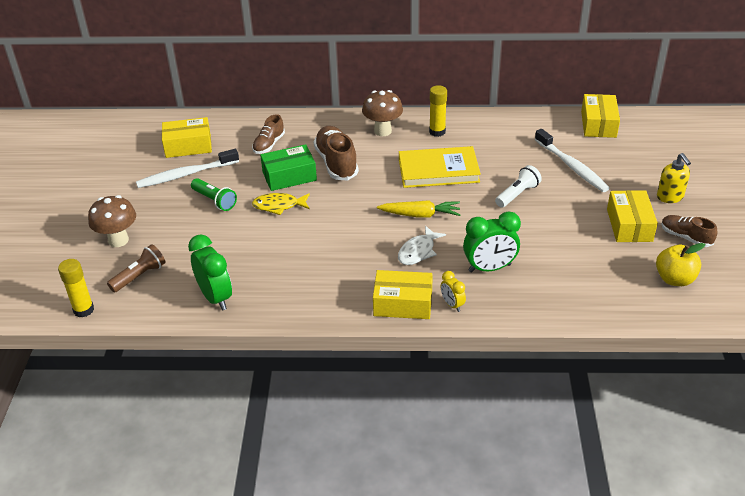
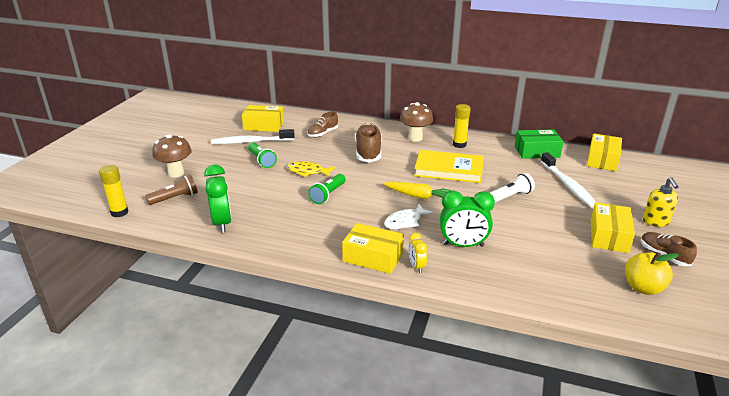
camera: 15 degrees right, 10 degrees down
(289, 176) = (327, 155): green box -> green box (537, 152)
(318, 233) = (328, 195): none -> green flashlight

